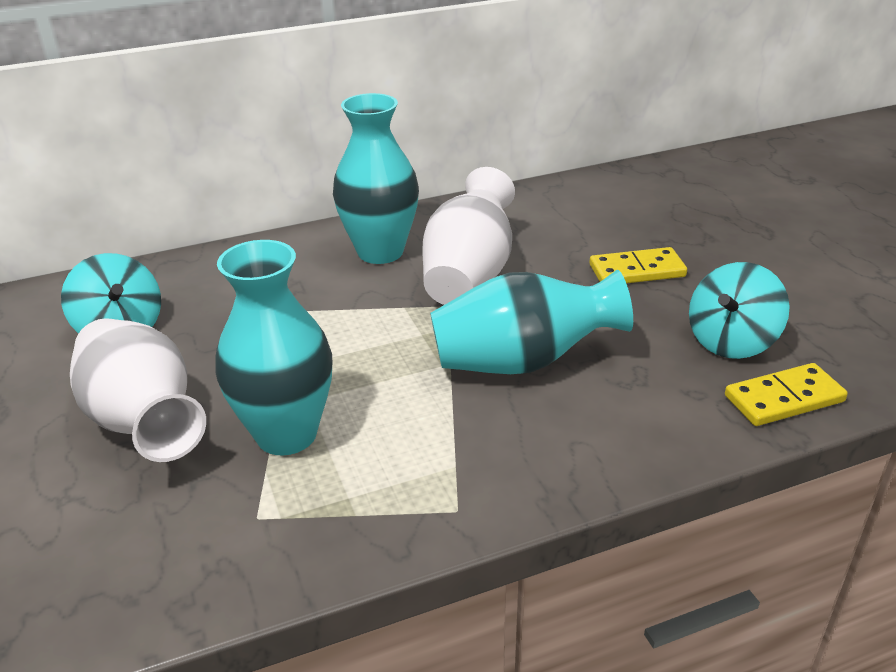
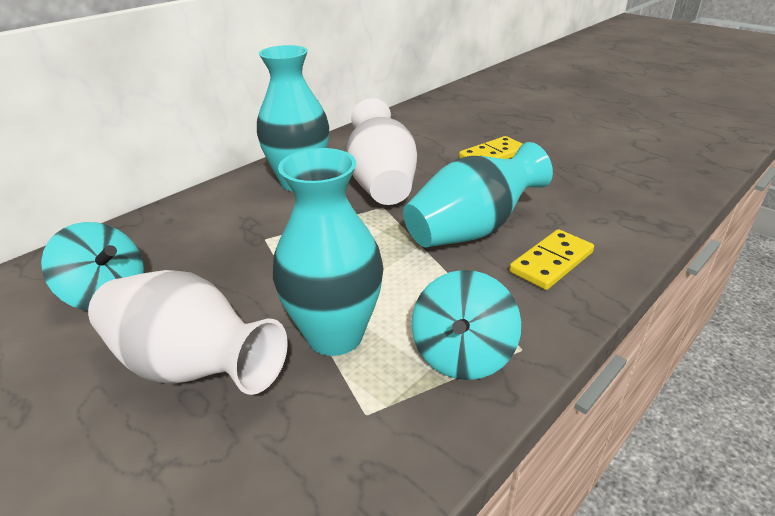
camera: 25 degrees left, 0 degrees up
(731, 341) = (590, 183): turquoise spinning top -> turquoise spinning top (462, 354)
(784, 399) = (654, 209): yellow domino -> yellow domino (551, 262)

